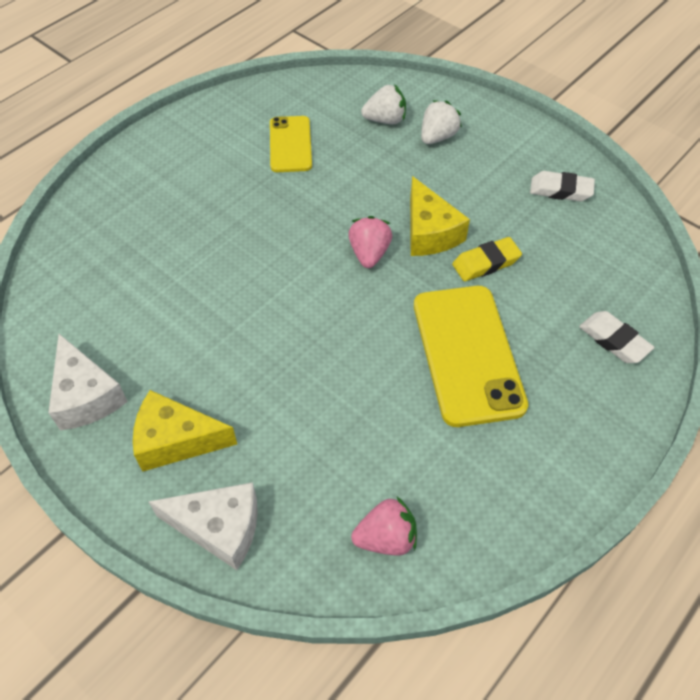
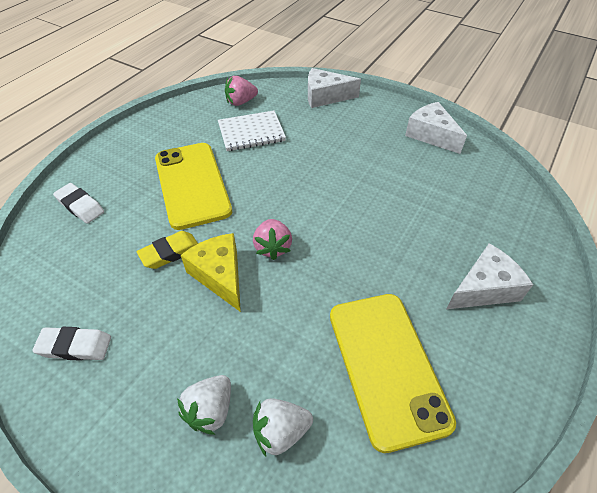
camera: 170 degrees right, 5 degrees down
(169, 186) = (483, 288): none -> white cheese
(176, 440) = (365, 123): yellow cheese -> none
(290, 144) = (387, 366): yellow phone -> yellow phone, size x1.67
(374, 447) = (251, 133): none -> white notebook

